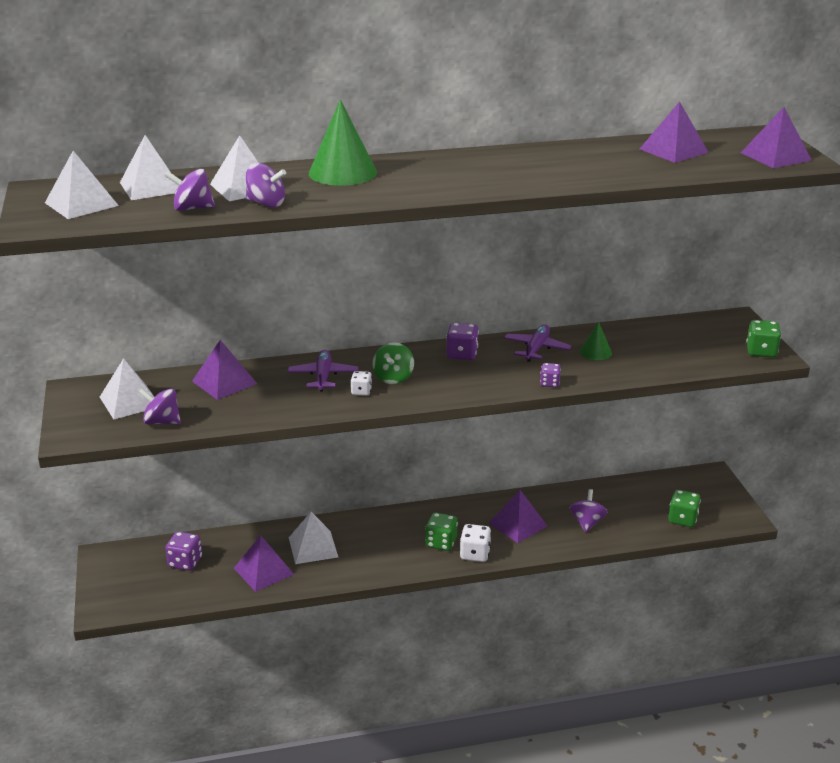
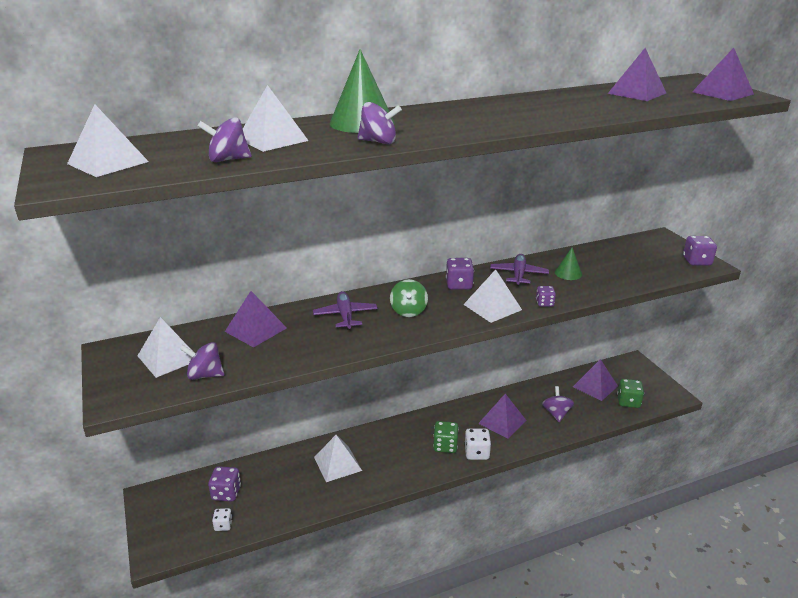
camera: 10 degrees left, 0 degrees up
(151, 187) = (178, 144): white pyramid -> white pyramid (492, 307)
(263, 571) = (299, 492): purple pyramid -> purple pyramid (595, 386)
(266, 203) = (302, 151): purple spinning top -> purple spinning top (378, 142)
(361, 391) = (385, 326): white dice -> white dice (223, 525)
(761, 351) = (696, 261): green dice -> purple dice

